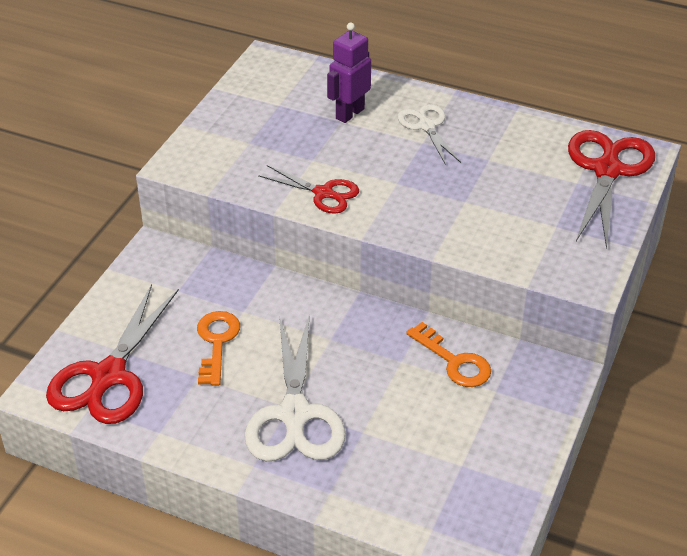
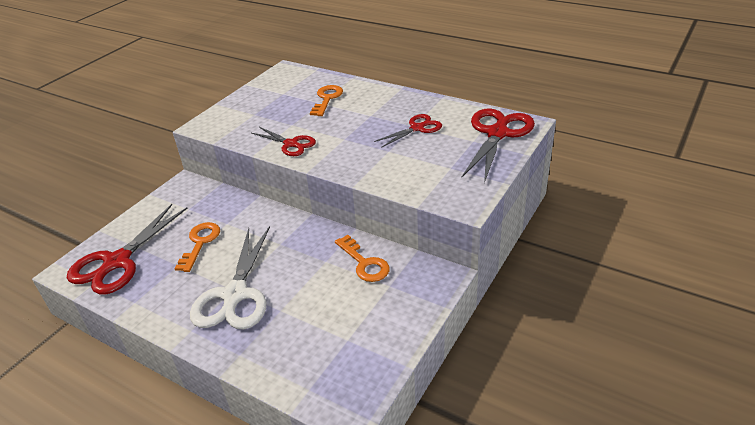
camera: 10 degrees right, 5 degrees down
(349, 113) = (327, 99): purple robot -> orange key
(426, 126) = (376, 106): white scissors -> none
(495, 163) = (417, 128): none -> red scissors

